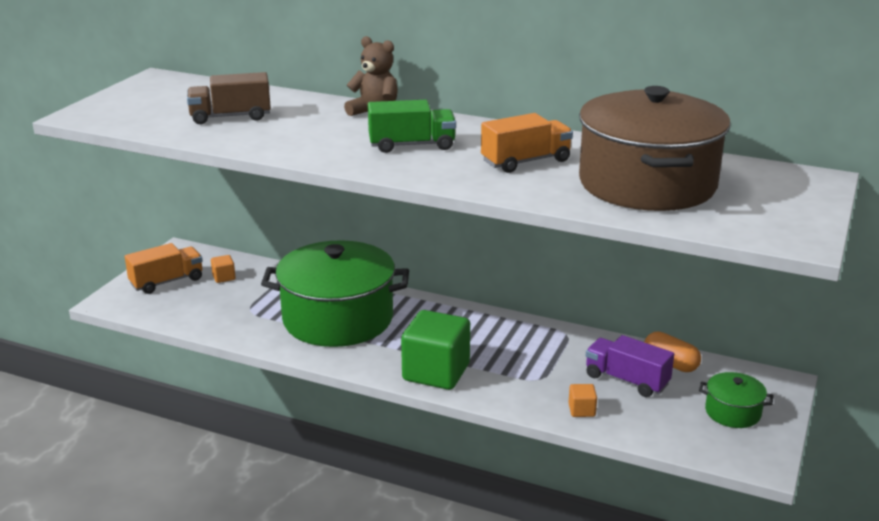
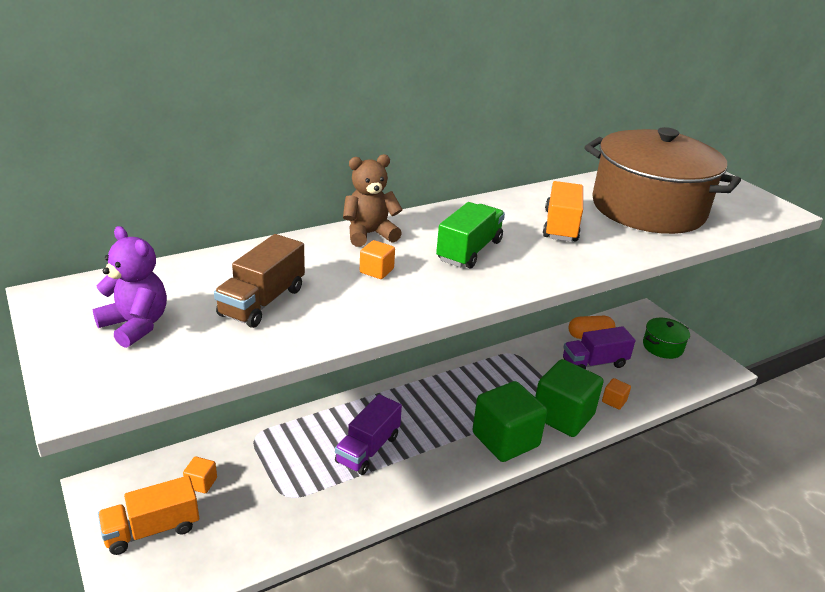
camera: 55 degrees left, 5 degrees up
(157, 101) = (136, 325): none -> purple teddy bear
(167, 282) = (152, 529): orange truck -> orange truck turned 120 degrees counterclockwise
(325, 130) = (376, 271): none -> orange cube
(338, 319) = (368, 449): green pot -> purple truck
(513, 389) = (563, 416): none -> green cube

